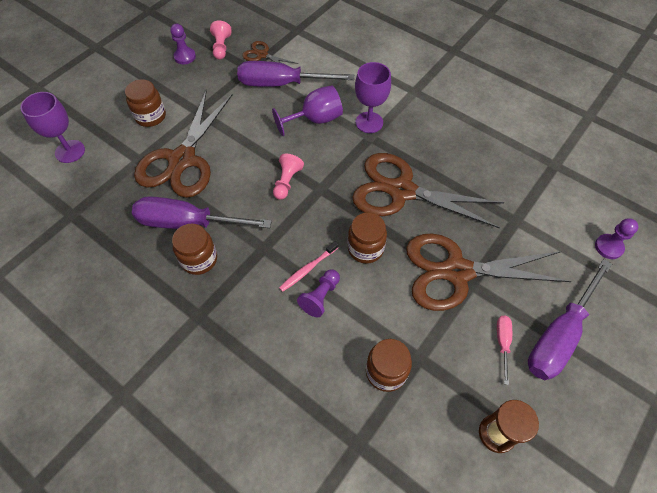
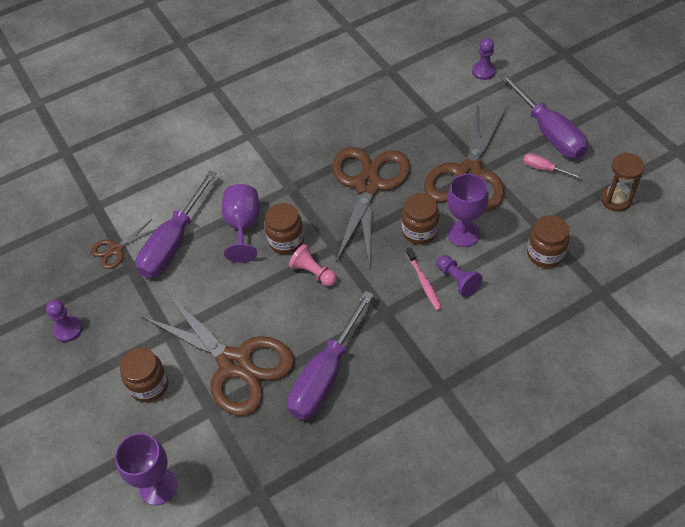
camera: 65 degrees left, 5 degrees down
(199, 259) = (376, 373): brown jar -> brown jar (286, 241)
(221, 47) = (76, 287): pink pawn -> none
(369, 122) = (271, 183): purple goblet -> purple goblet (463, 234)
(401, 191) = (367, 185): brown scissors -> brown scissors turned 150 degrees clockwise

